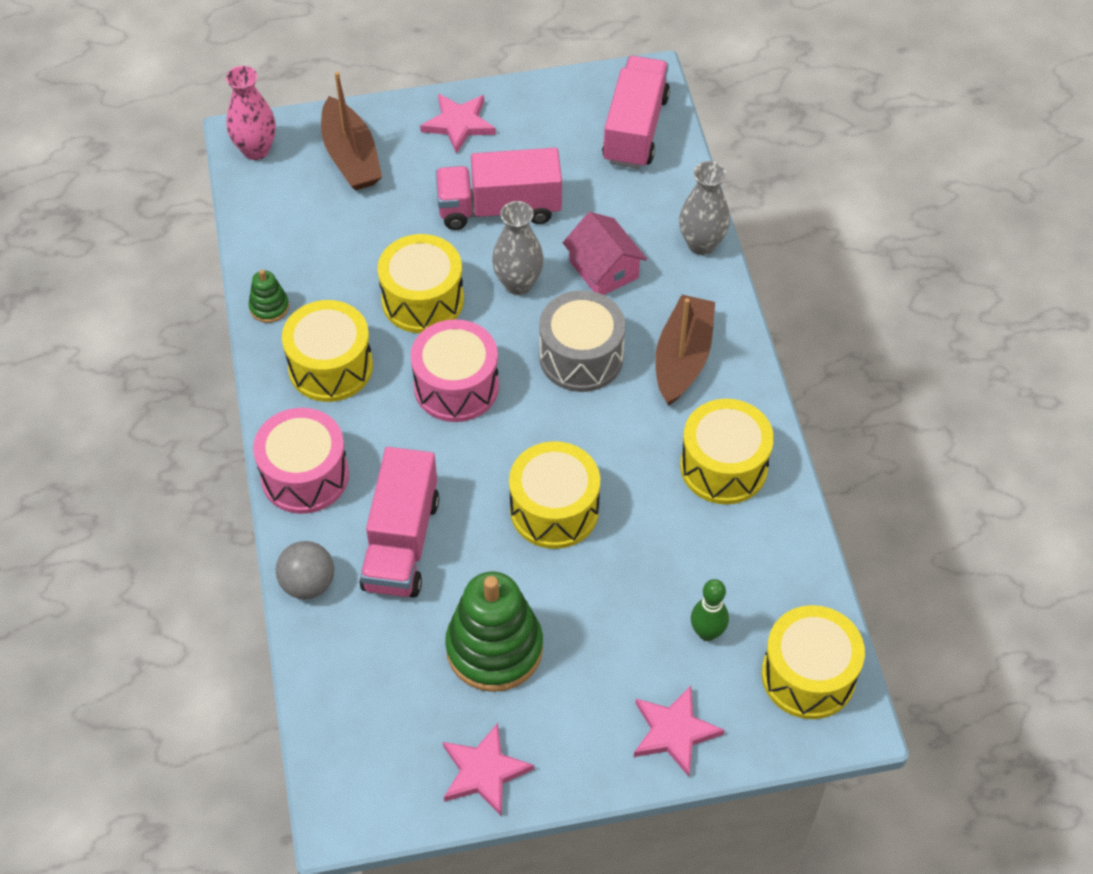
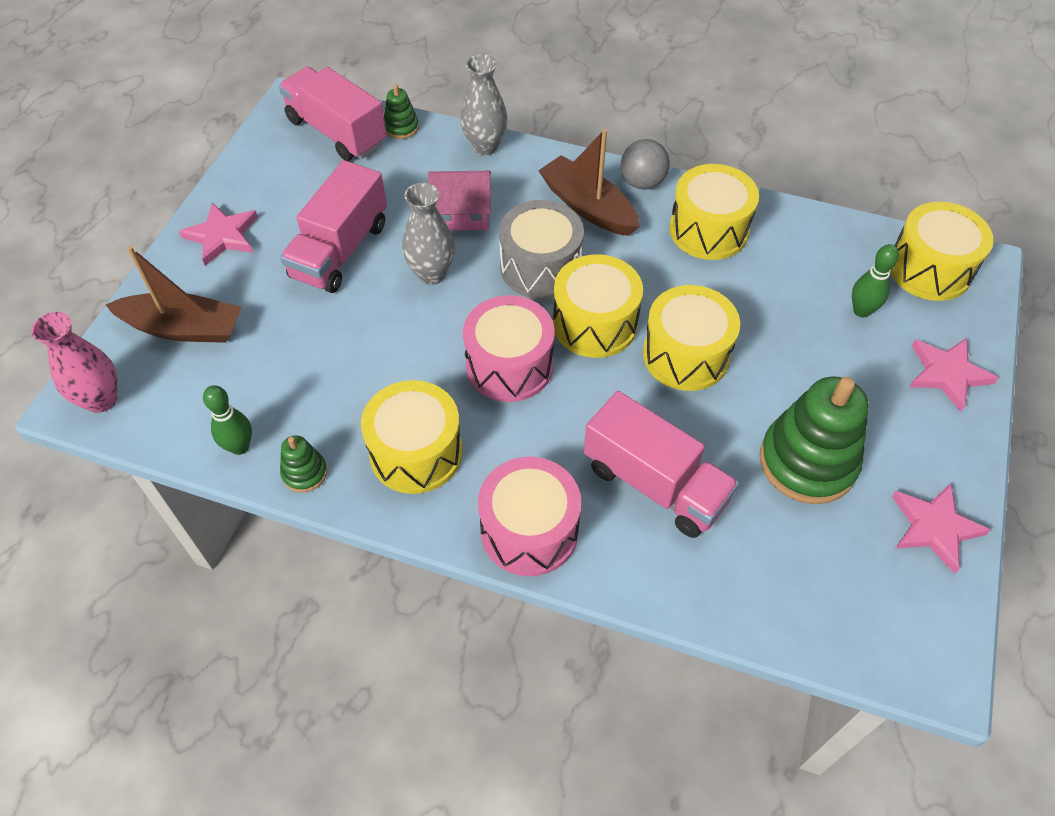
camera: 60 degrees left, 0 degrees up
(267, 255) = (240, 447): none -> green bowling pin
(308, 584) = (658, 583): grey ball -> grey ball (642, 182)
(422, 300) = (395, 347): yellow drum -> yellow drum (595, 323)
(677, 171) = (401, 127): none -> green stacking toy

